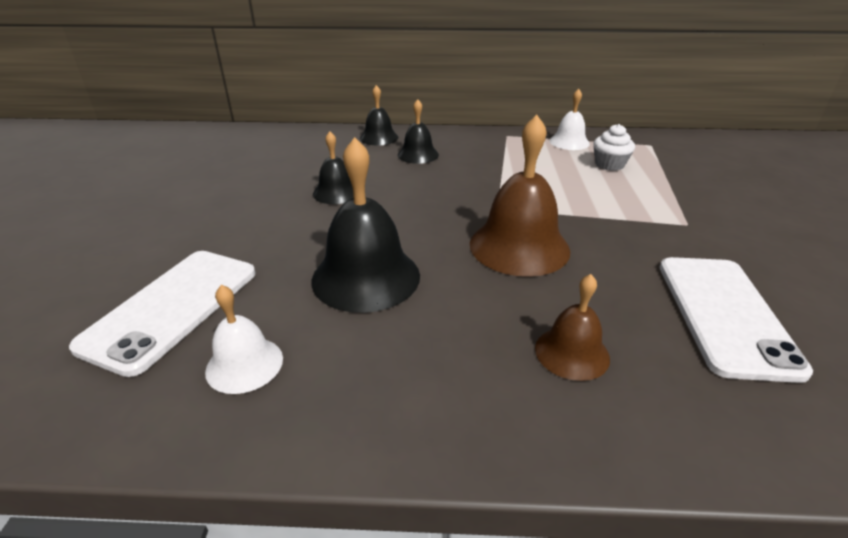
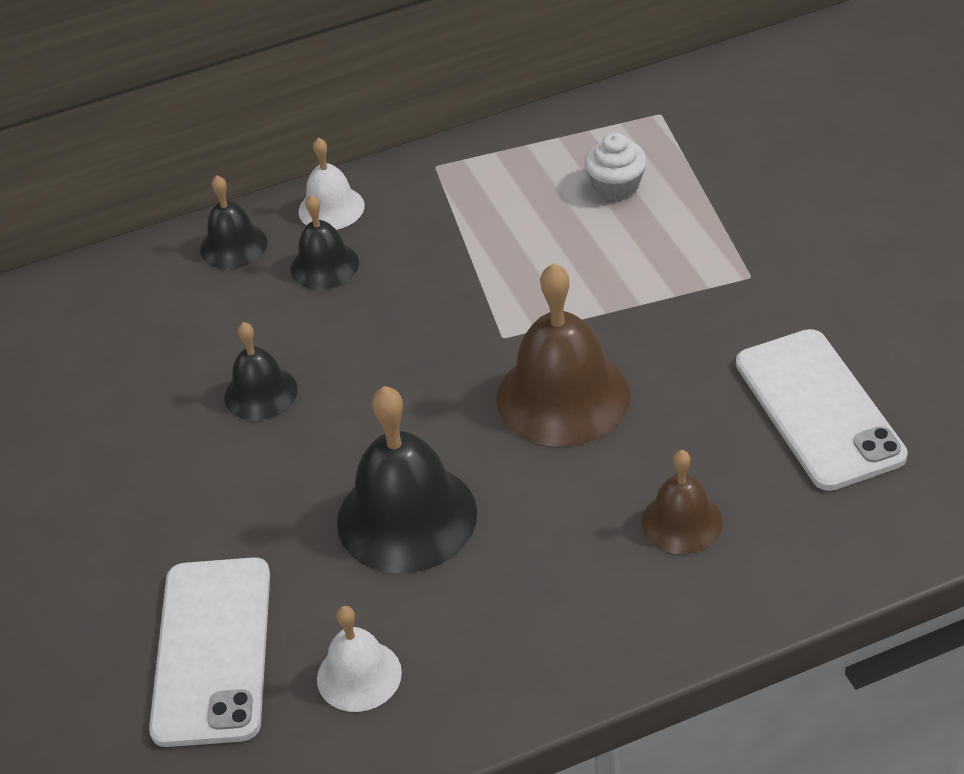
camera: 20 degrees left, 10 degrees up
(569, 142) = (538, 150): white bell -> white bell (331, 208)

